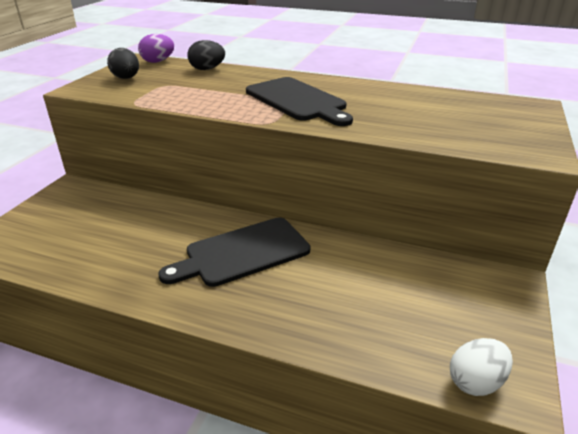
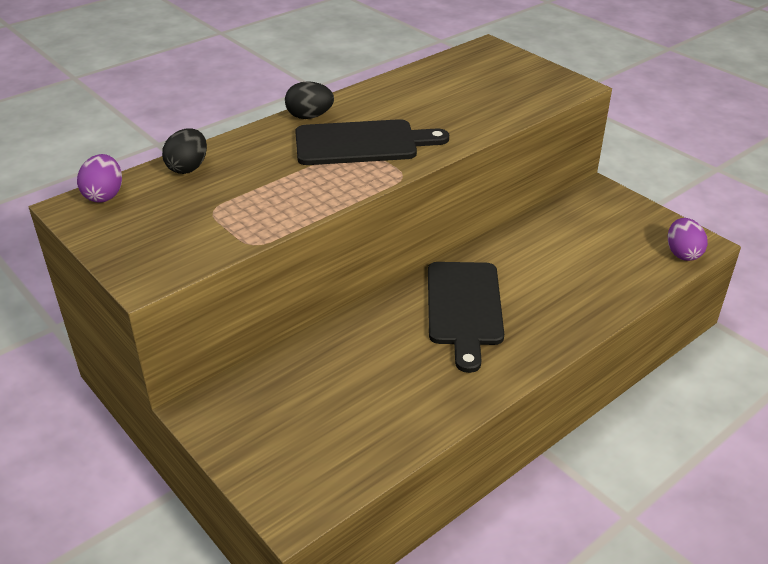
camera: 60 degrees left, 5 degrees up
(126, 78) = (148, 233): black egg -> black egg (309, 116)
(475, 382) = (682, 253): white egg -> purple egg

